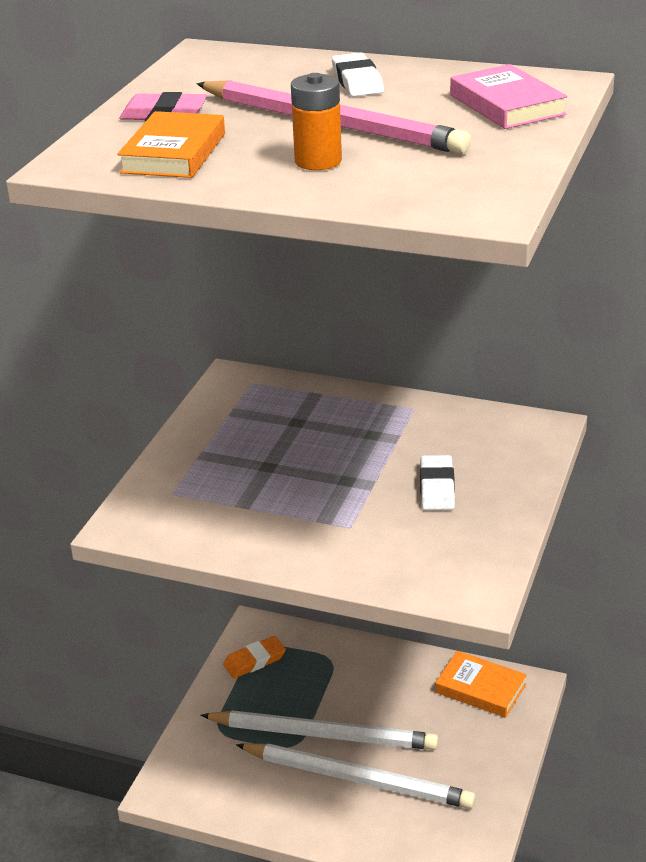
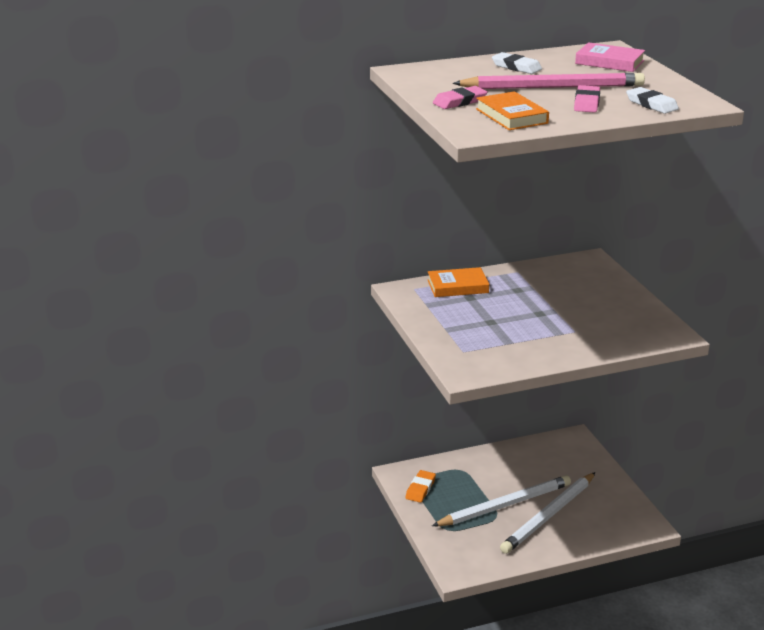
camera: 40 degrees left, 5 degrees down
(318, 161) = (586, 103): orange battery -> pink eraser
(358, 779) = (549, 516): white pencil -> white pencil turned 150 degrees clockwise
(437, 487) = (586, 300): white eraser -> white eraser (651, 104)
(480, 688) = (553, 448): orange book -> orange book (457, 286)

